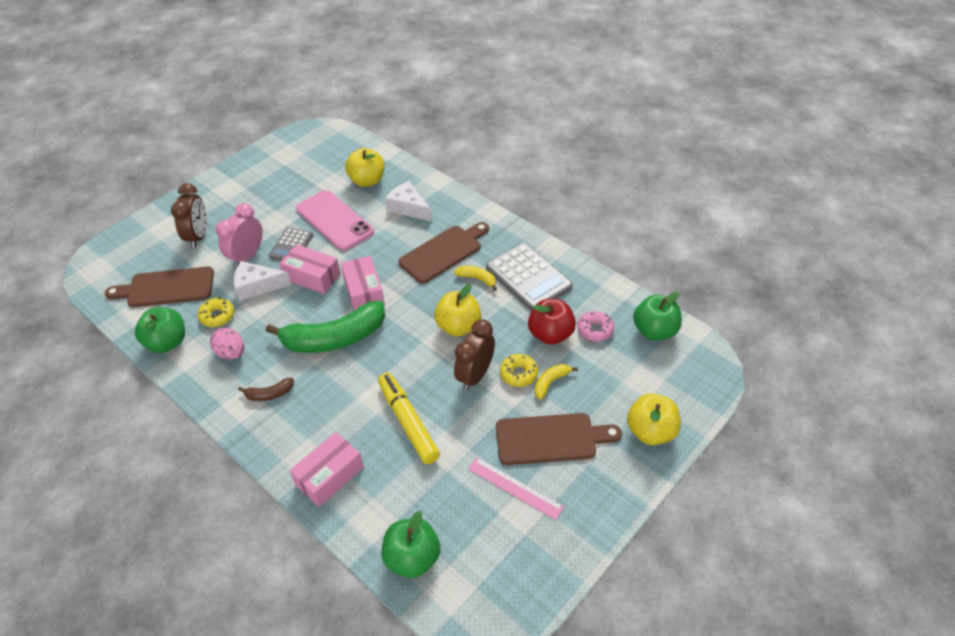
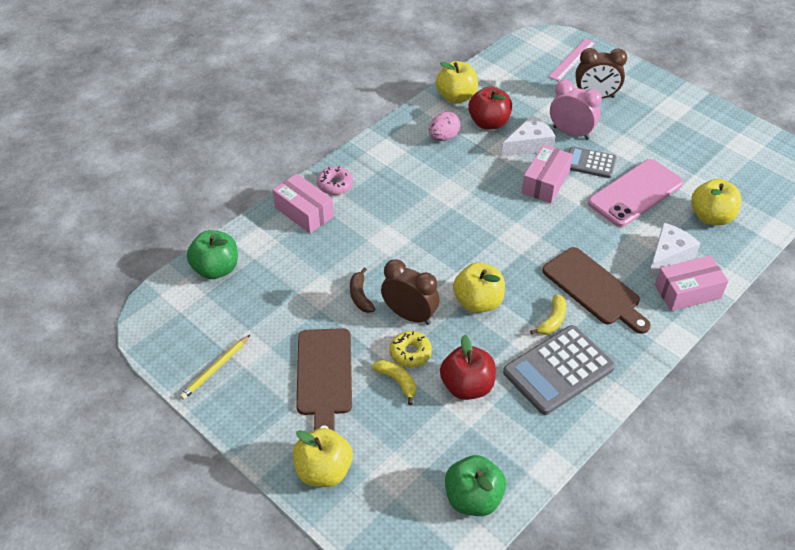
camera: 90 degrees right, 0 degrees up
(167, 288) = (523, 87): brown cutting board -> none
(167, 342) = (456, 97): green apple -> yellow apple
(217, 316) = (489, 123): yellow donut -> red apple
(257, 286) = (529, 144): white cheese -> white cheese turned 60 degrees clockwise
(269, 394) = (395, 166): brown banana -> brown banana (360, 296)
(334, 338) = (461, 205): green banana -> none
(364, 292) = (526, 223): pink box -> pink box (687, 292)
(408, 422) = (356, 263): yellow marker -> none
(514, 487) = (272, 343): pink ruler -> pink ruler (572, 59)
(551, 537) = (215, 369): none -> yellow pencil
(595, 330) = (474, 432): pink donut -> pink donut (335, 185)

